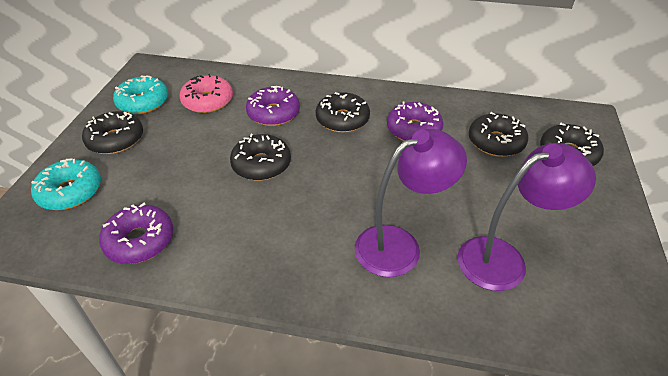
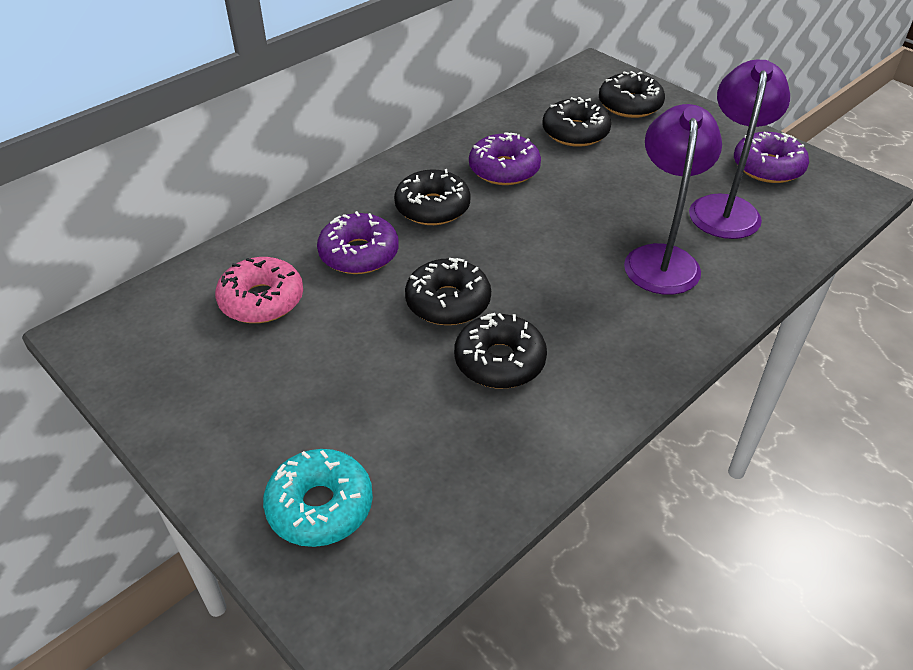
camera: 55 degrees left, 0 degrees up
(116, 140) = (246, 423): black donut -> black donut (499, 361)
(140, 240) = (489, 457): purple donut -> purple donut (767, 167)
(143, 102) = (183, 365): turquoise donut -> none

